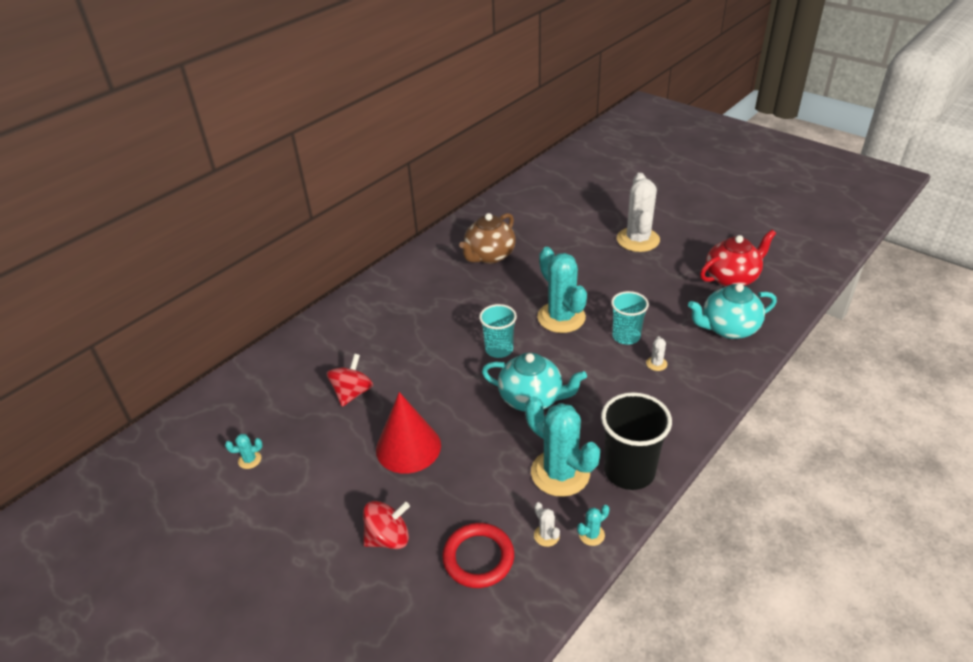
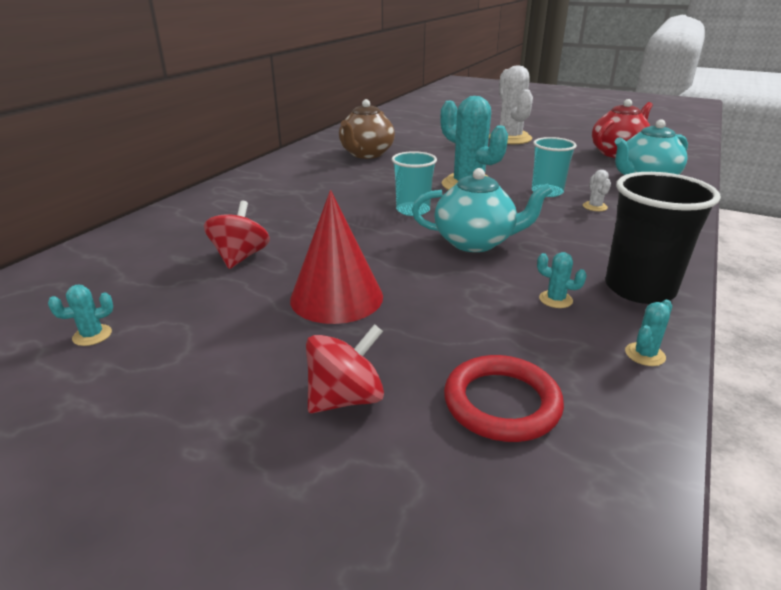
camera: 15 degrees left, 10 degrees down
(546, 535) = (584, 363): white cactus -> none
(560, 473) = (555, 299): turquoise cactus -> turquoise cactus, size x0.41

